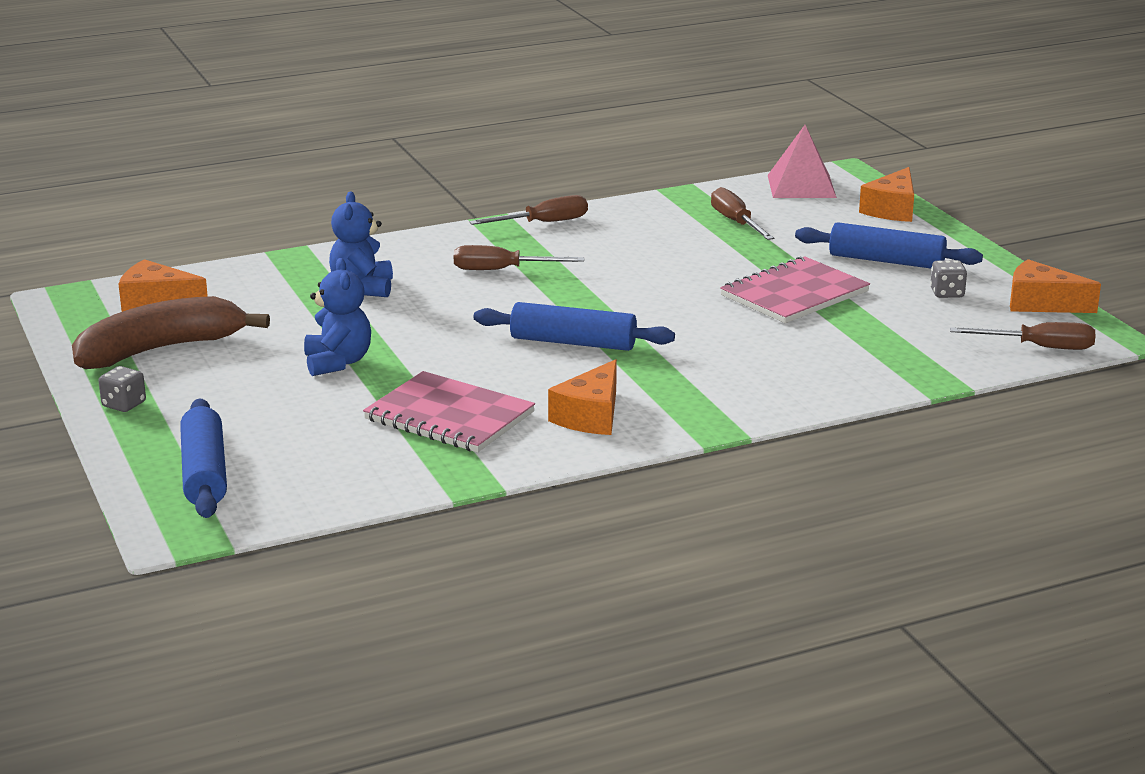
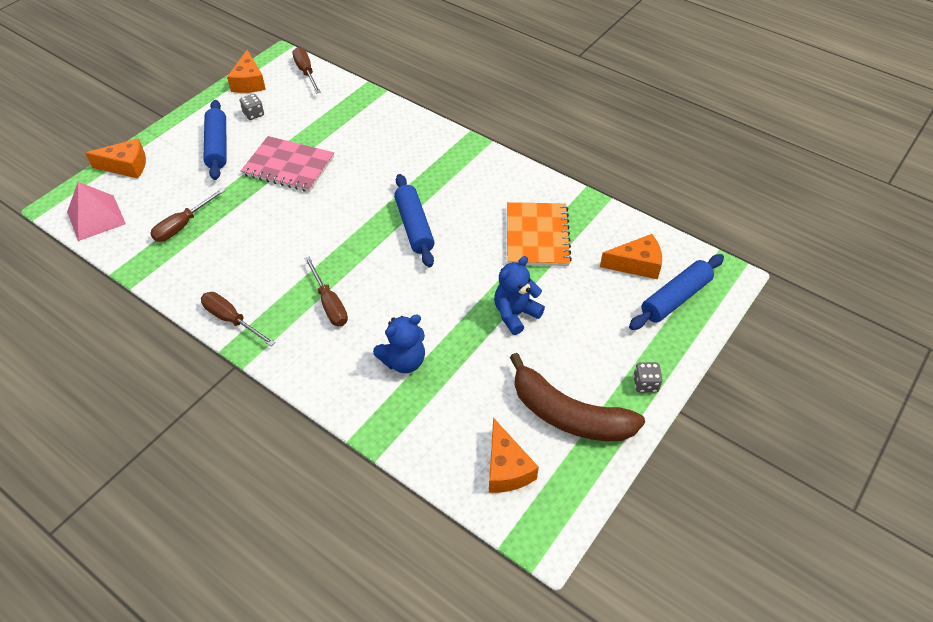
camera: 120 degrees left, 25 degrees up
(449, 416) = (537, 236): pink notebook -> orange notebook
(591, 416) = (494, 186): orange cheese -> orange cheese (636, 264)

